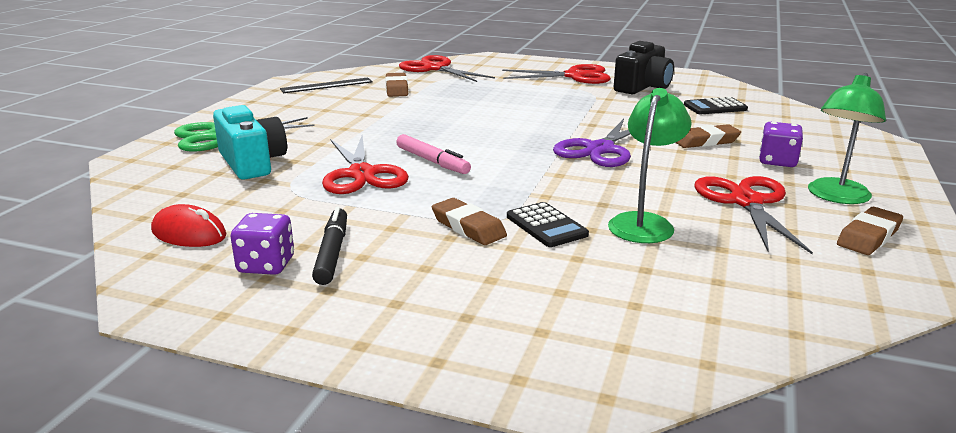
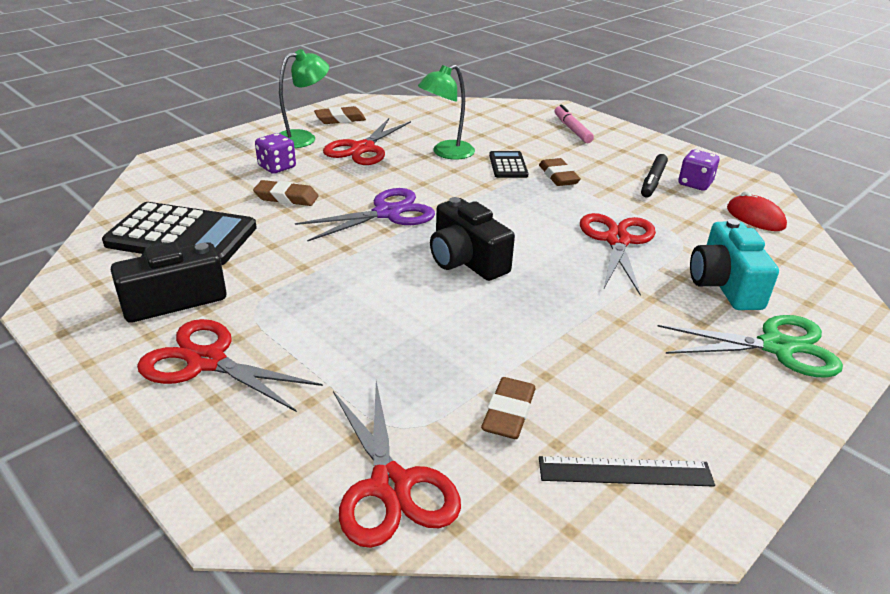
camera: 155 degrees left, 10 degrees up
(432, 161) = (547, 239): pink marker -> pink marker (572, 129)
(488, 135) = (466, 260): none -> black camera
(715, 107) = (182, 236): black calculator -> black calculator, size x2.00

